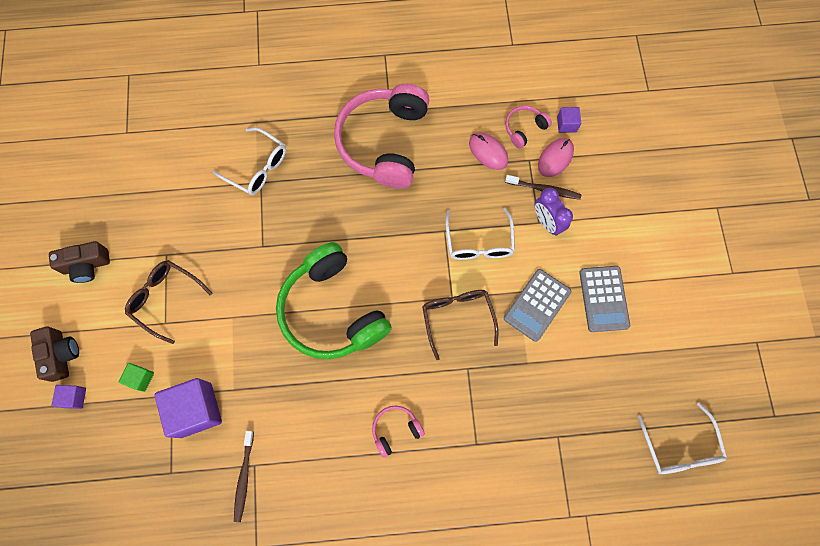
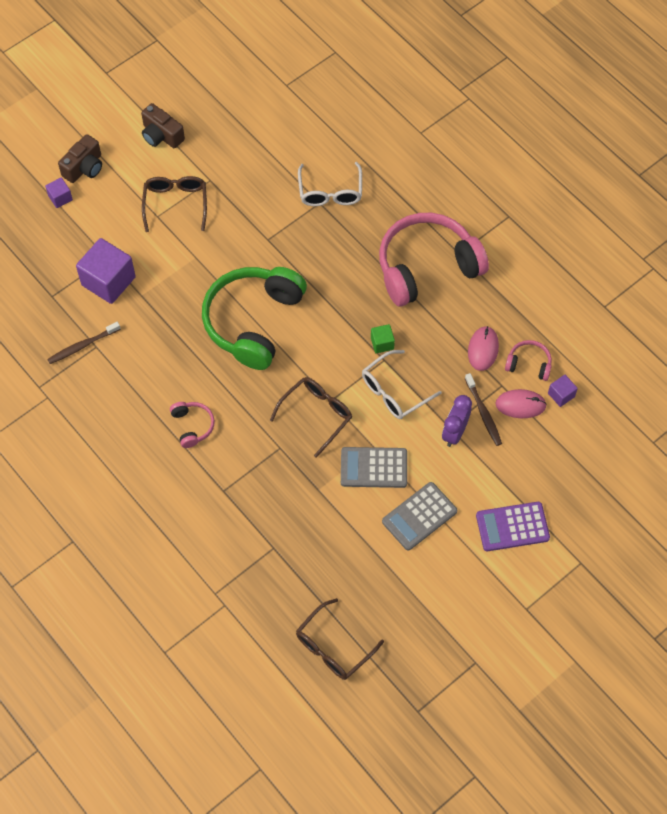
camera: 55 degrees right, 10 degrees down
(141, 378) = (105, 229): green cube -> green cube (382, 343)
(395, 430) = (192, 426): pink headphones -> pink headphones turned 45 degrees clockwise
(656, 235) = (512, 527): none -> purple calculator
(679, 446) = (334, 647): white glasses -> brown glasses

